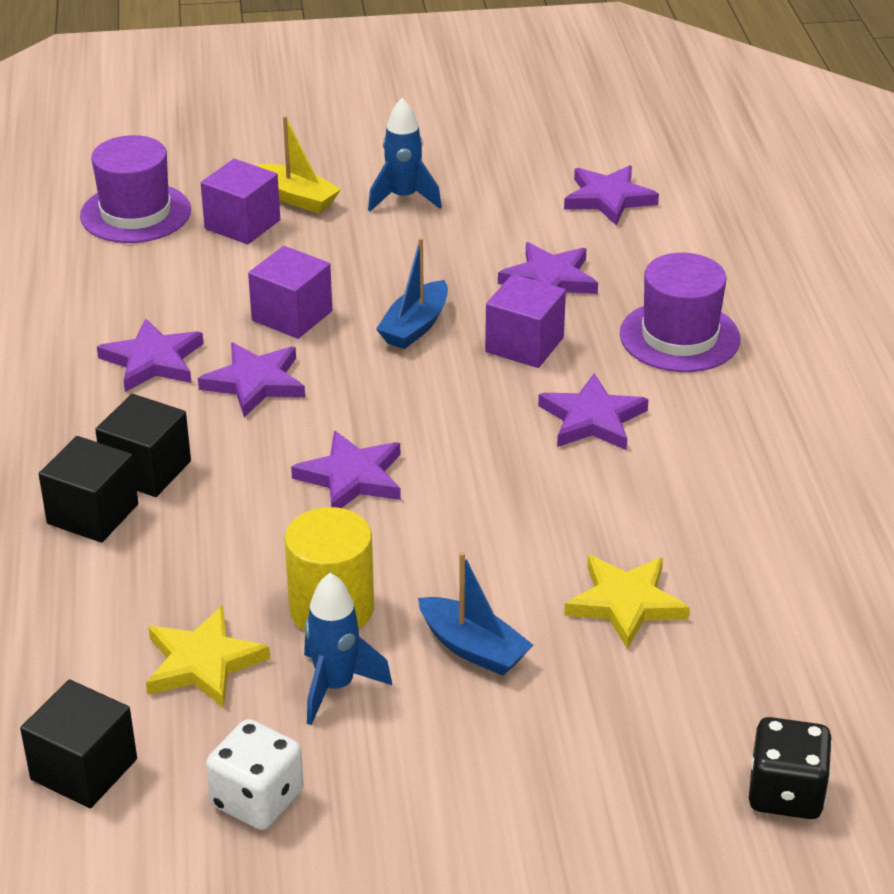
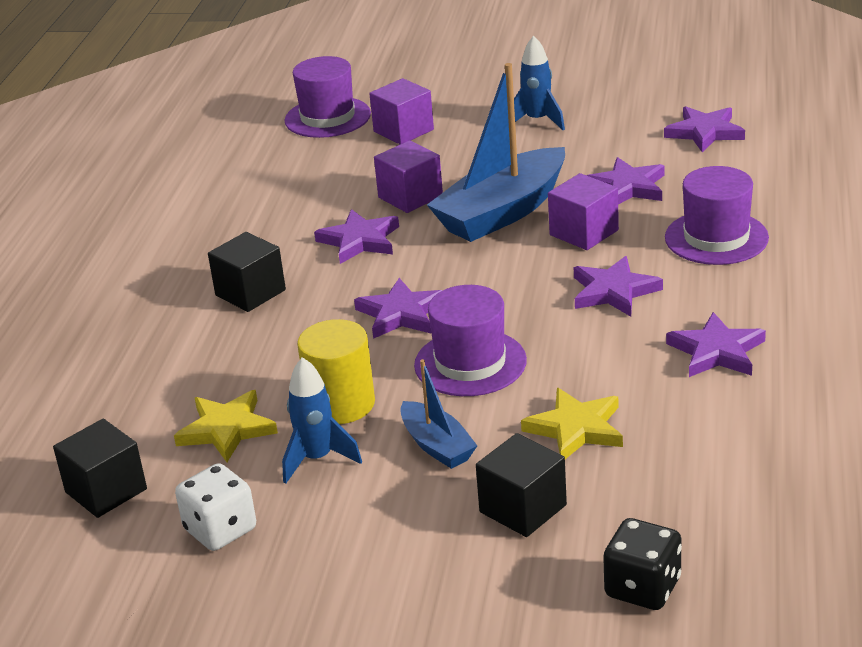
camera: 20 degrees right, 5 degrees down
(93, 514) = (197, 318): black cube -> black cube (523, 508)
(153, 361) = (291, 219): purple star -> purple star (716, 351)
(297, 198) = (454, 115): yellow boat -> none
(415, 326) = (502, 212): blue boat -> blue boat, size x1.93
(465, 533) = (470, 363): none -> purple hat

